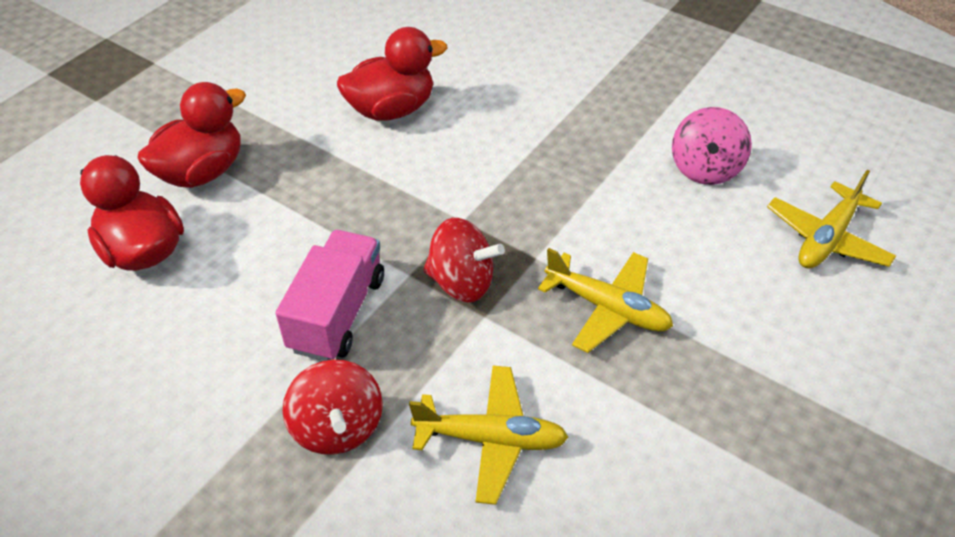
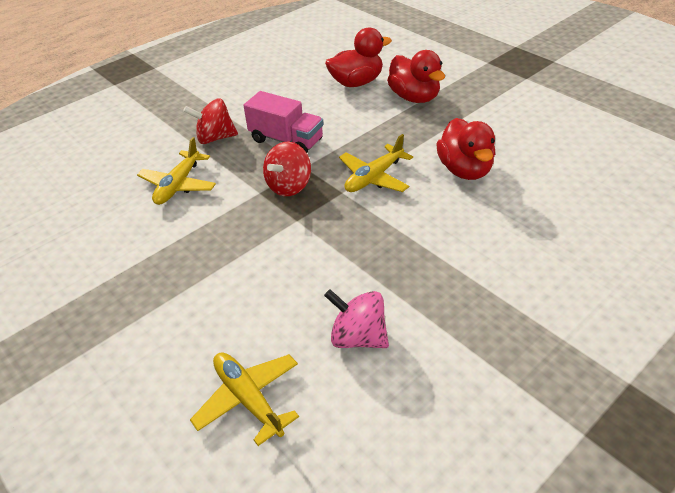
camera: 105 degrees right, 5 degrees down
(607, 308) = (240, 245): yellow plane -> yellow plane (374, 177)

